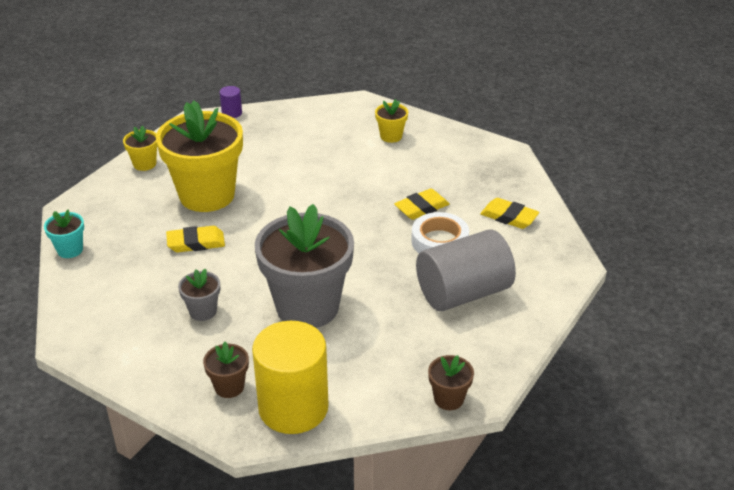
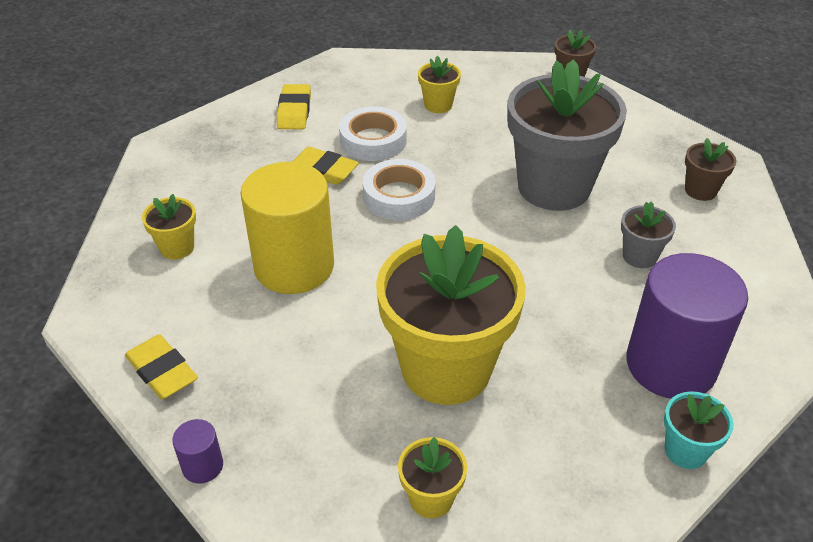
camera: 120 degrees left, 5 degrees up
(117, 275) = (671, 365): none -> purple cylinder
(196, 243) = (546, 324): yellow eraser -> yellow eraser (162, 371)
(293, 408) = (674, 145): yellow cylinder -> yellow cylinder (294, 266)
(364, 230) = (399, 196): none -> white tape
(463, 293) = (438, 105): grey cylinder -> yellow flower pot

